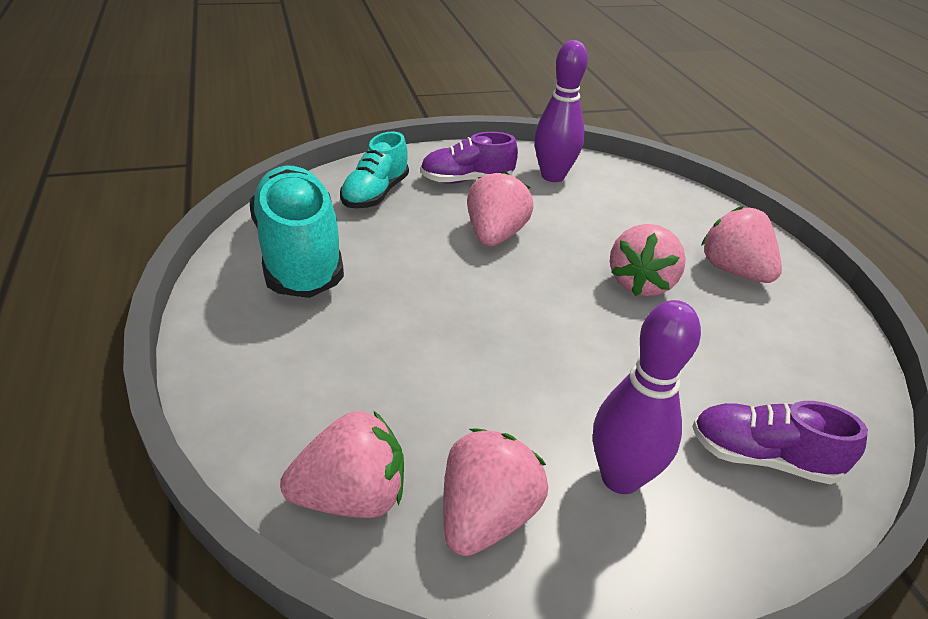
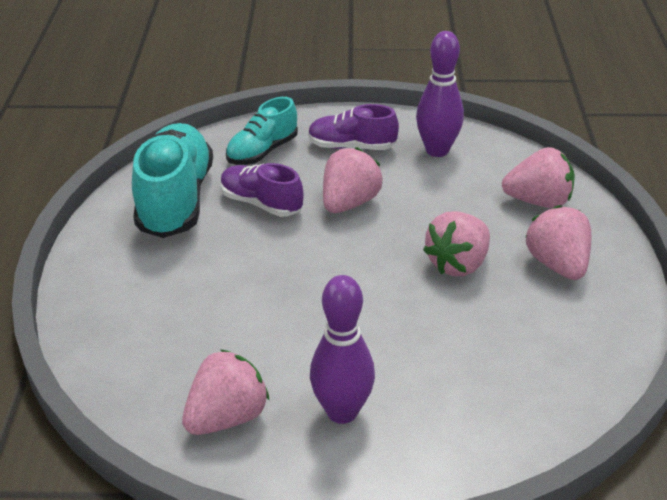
camera: 20 degrees right, 0 degrees up
(351, 496) = (140, 386): pink strawberry -> pink strawberry (538, 201)
(762, 457) = (468, 419): purple shoe -> purple shoe (261, 203)

